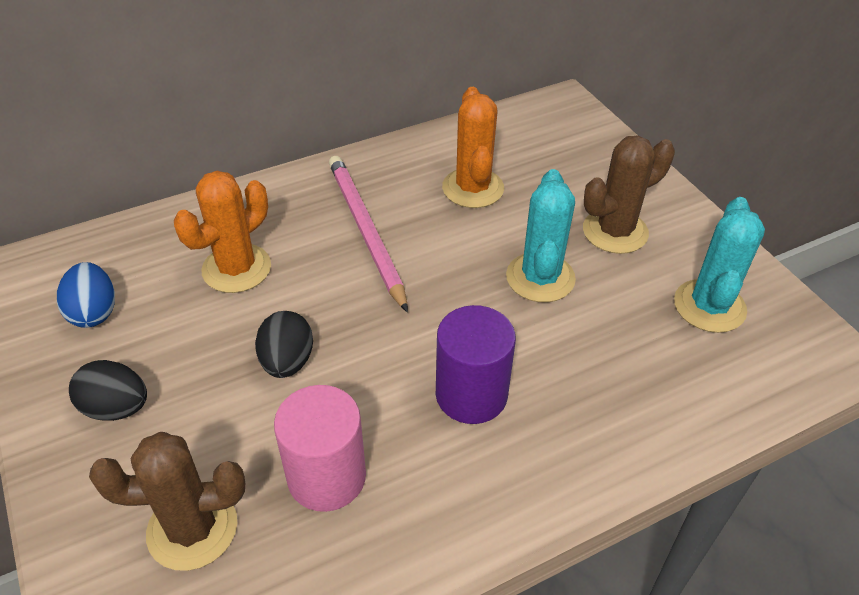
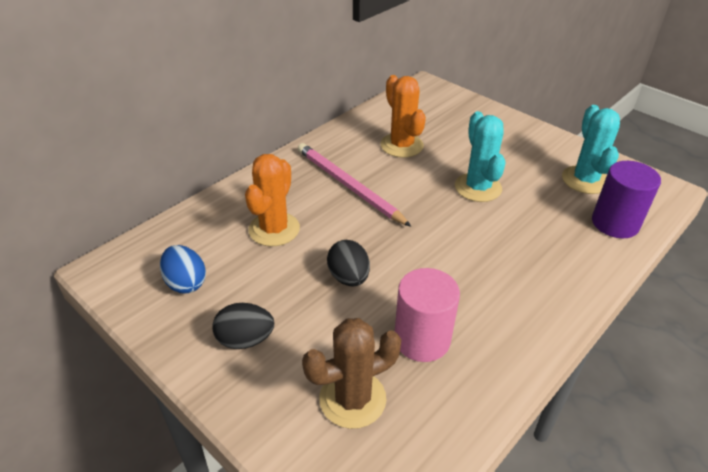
camera: 20 degrees left, 5 degrees down
(471, 394) = (480, 265): purple cylinder -> purple cylinder (615, 223)
(615, 231) = (504, 151): brown cactus -> none

